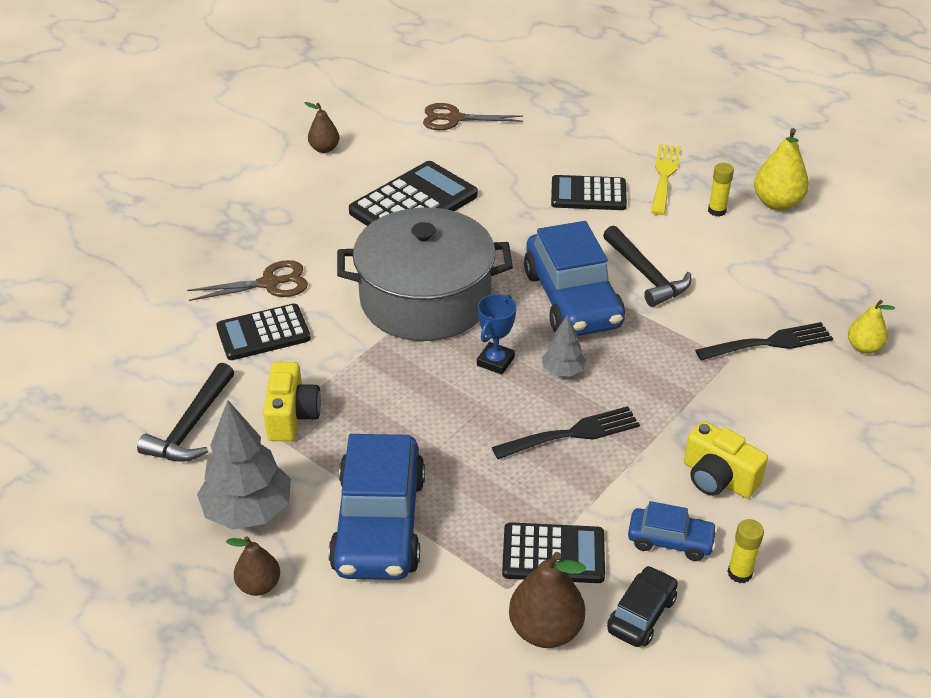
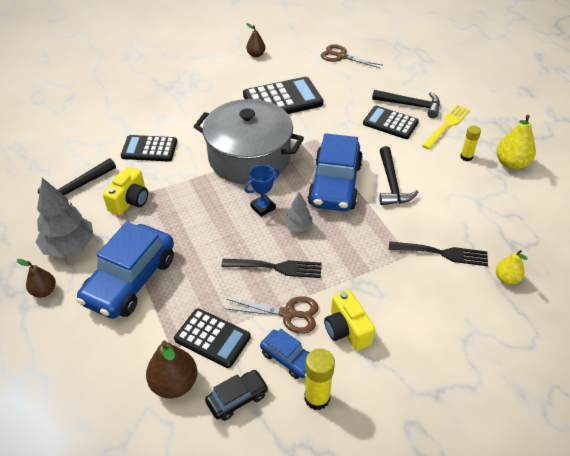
camera: 25 degrees right, 5 degrees up
(269, 283) = (172, 122): brown scissors -> brown scissors (288, 314)
(598, 162) = (410, 105): none -> black hammer
(739, 573) = (317, 398): yellow glue stick -> yellow glue stick, size x1.51

